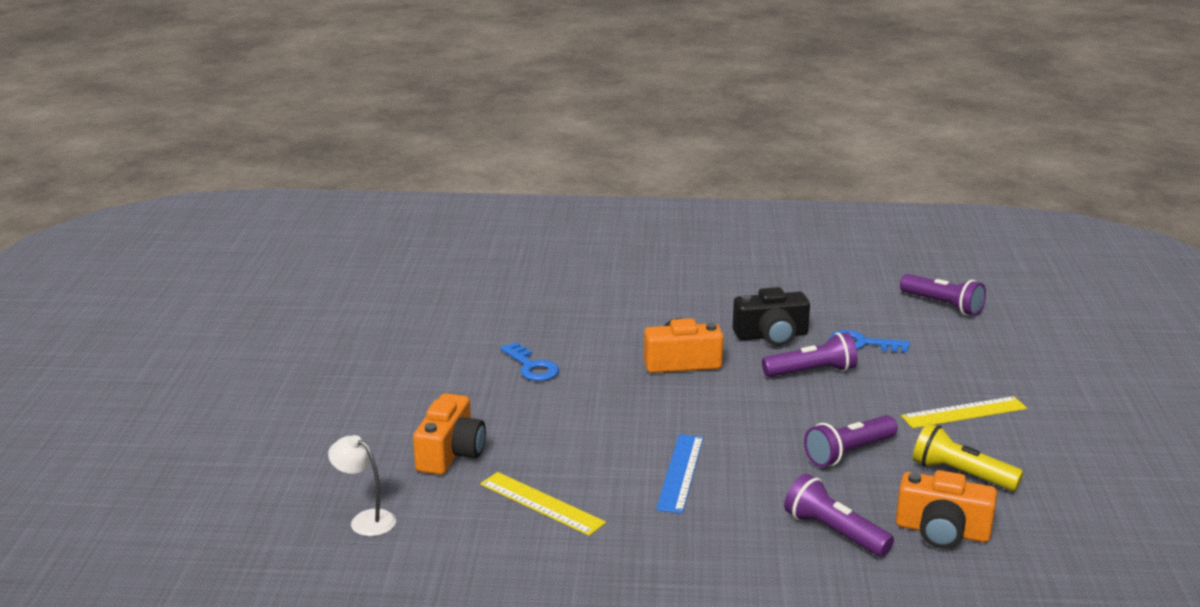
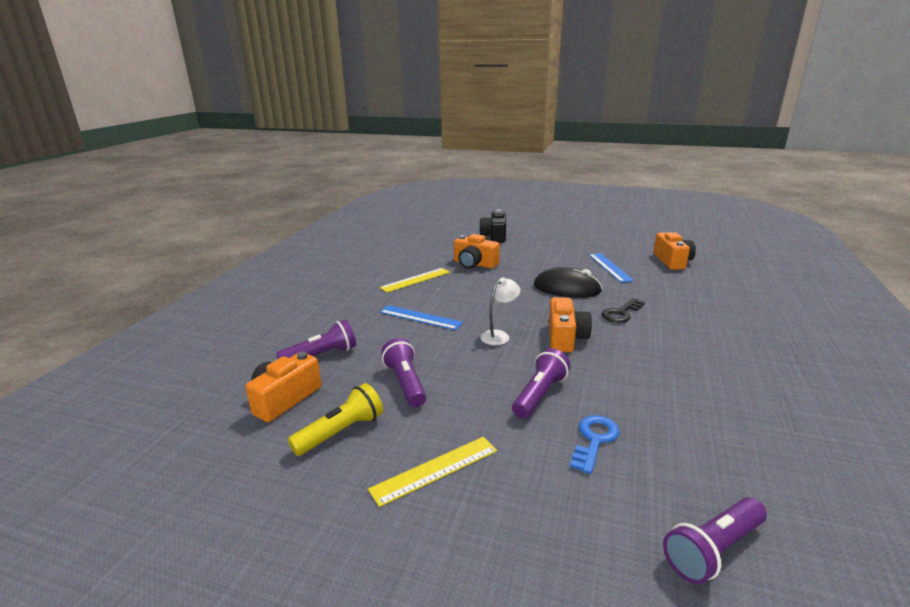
camera: 105 degrees right, 0 degrees up
(365, 520) = (428, 247): white lamp -> white lamp (499, 335)
(404, 293) = (672, 261): none -> orange camera
(438, 336) = (610, 267): none -> blue ruler
(531, 366) = (567, 288): blue key -> black mouse
(598, 330) = (621, 313): none -> black key
(771, 336) = (613, 387): black camera -> black camera (494, 236)
(812, 372) = (539, 394): purple flashlight -> purple flashlight turned 150 degrees counterclockwise
(964, 412) = (435, 469): yellow ruler -> yellow ruler turned 60 degrees clockwise

